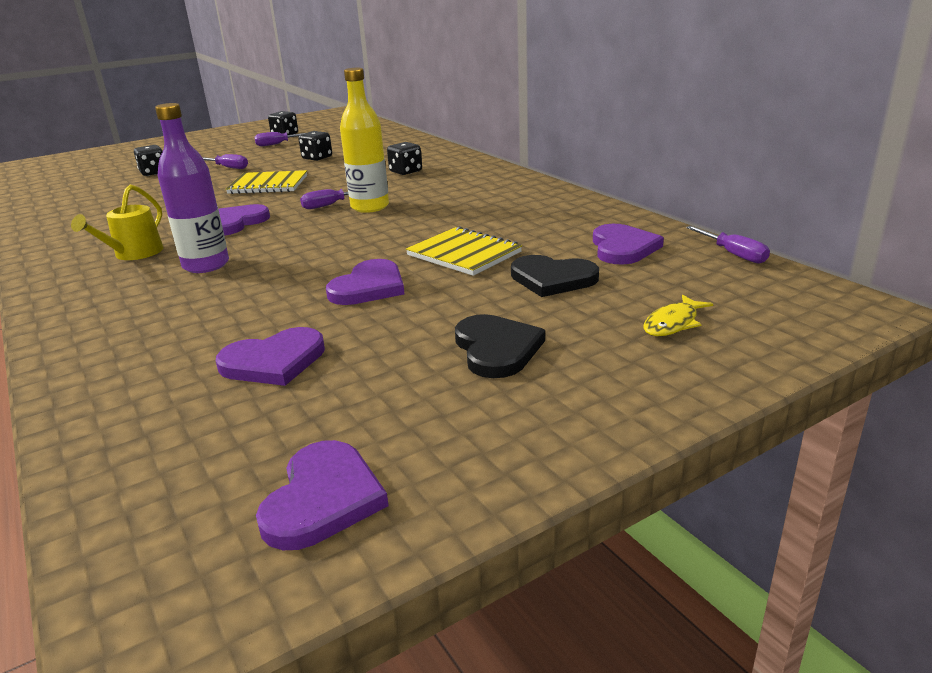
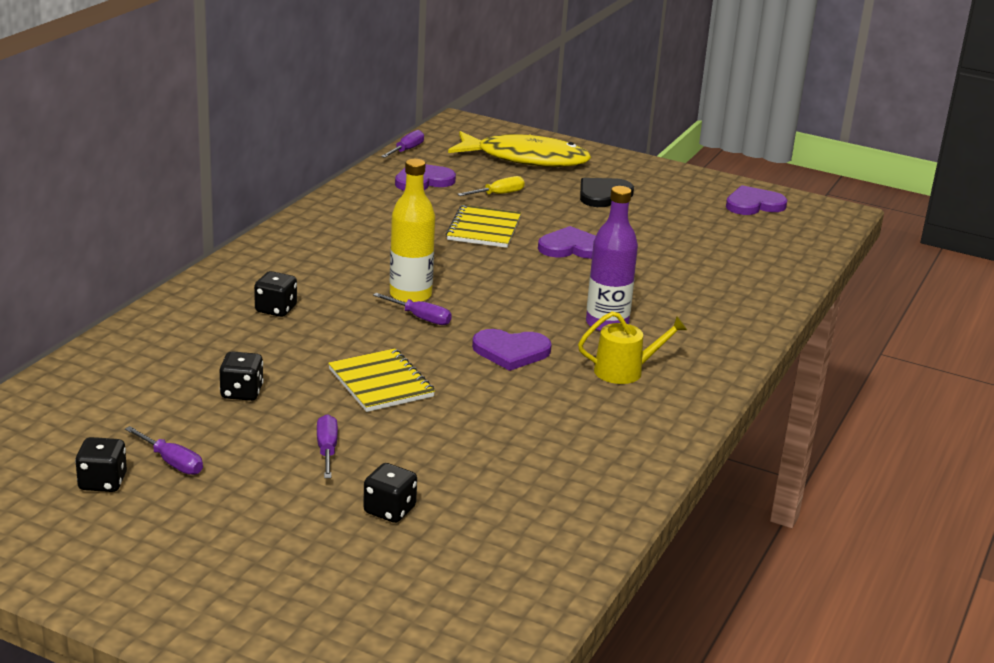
camera: 125 degrees left, 0 degrees up
(274, 361) = (687, 247): purple heart -> none
(552, 279) = (498, 194): black heart -> yellow screwdriver
(673, 323) = (525, 159): yellow fish -> yellow fish, size x2.46

